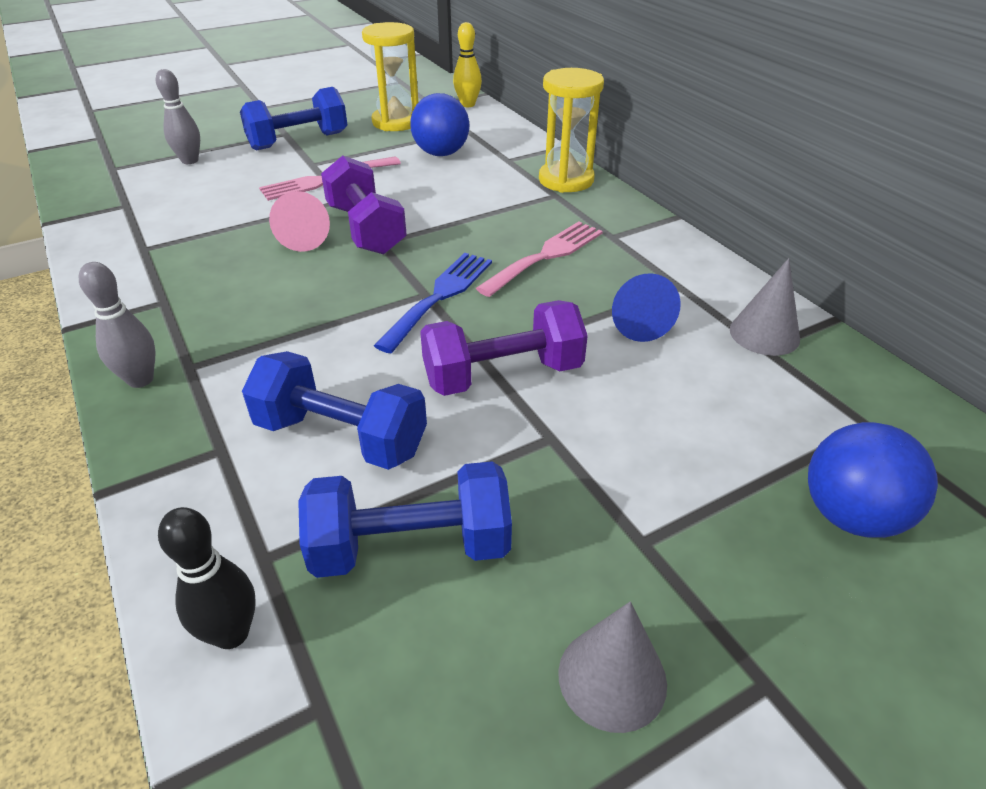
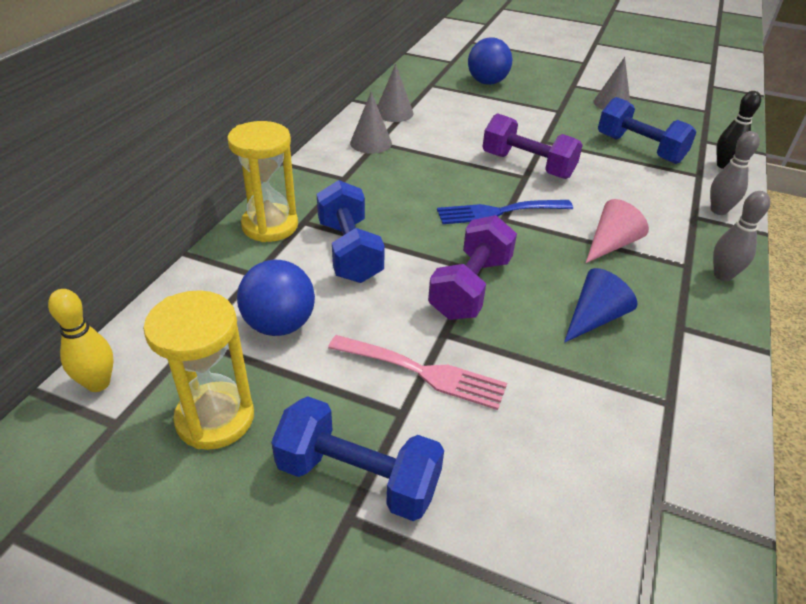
camera: 130 degrees left, 0 degrees up
(190, 161) = (522, 552): grey bowling pin -> grey bowling pin (718, 210)
(306, 236) = (521, 313): pink cone -> pink cone (610, 244)
(341, 436) = (631, 189): blue dumbbell -> blue dumbbell (349, 251)
(546, 256) = (401, 193): pink fork -> none
(636, 321) = (430, 145): blue cone -> blue cone (594, 318)
(681, 280) = (371, 143): none -> grey cone

